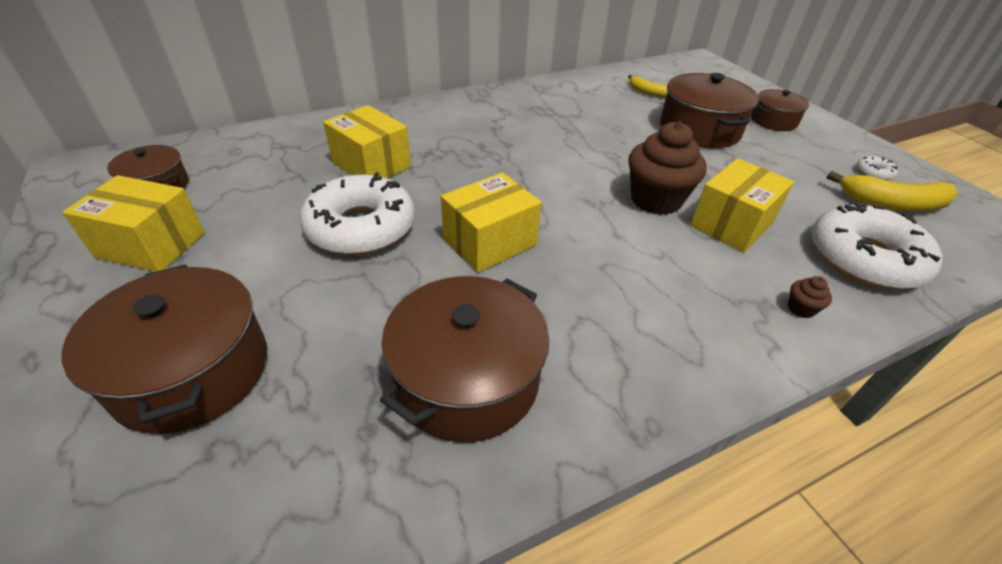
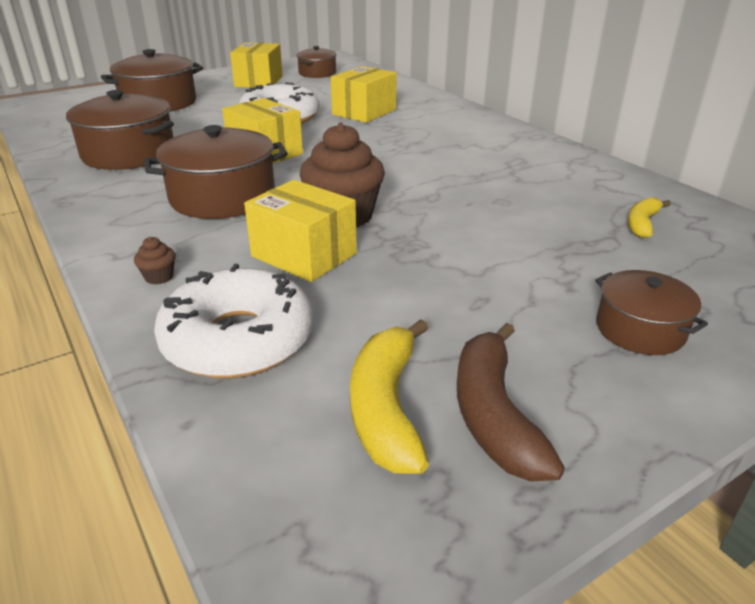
camera: 85 degrees right, 10 degrees down
(699, 129) = (544, 255): brown pot -> brown pot (222, 197)
(873, 173) = (494, 415): white donut -> brown banana

